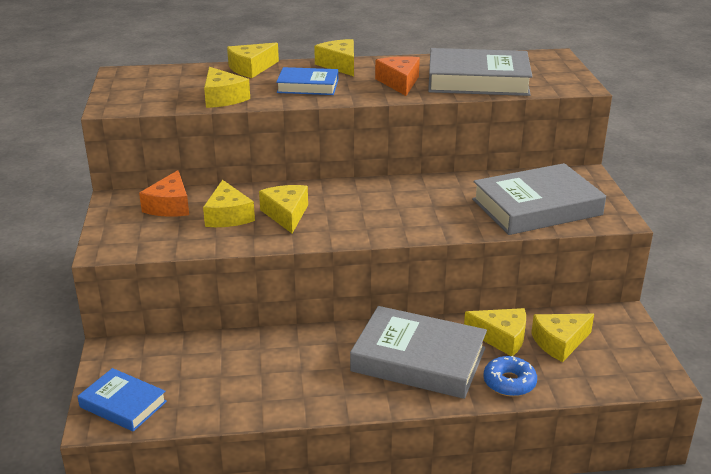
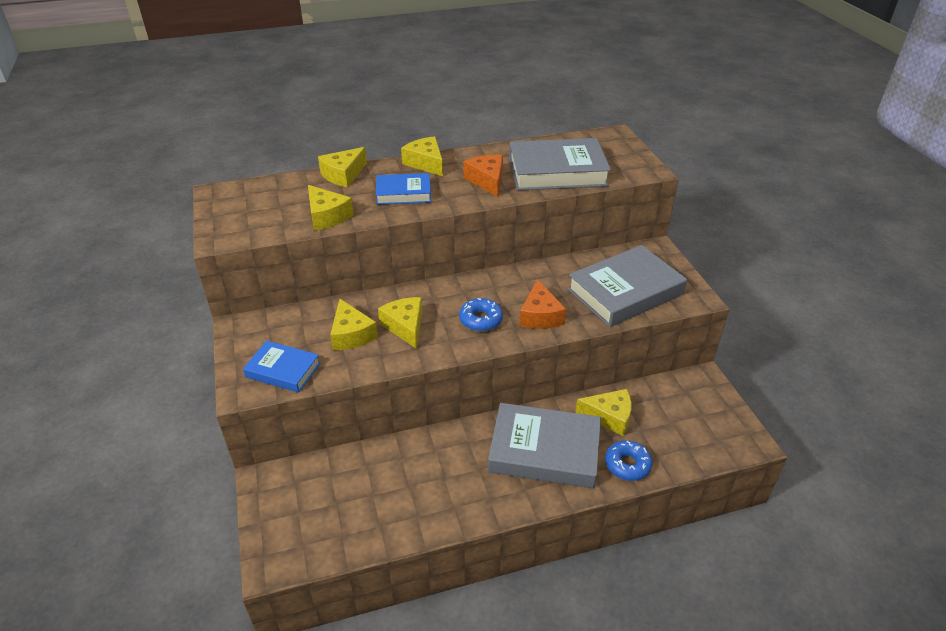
camera: 10 degrees left, 10 degrees up
(123, 404) = (290, 541): blue book -> blue book (283, 370)
(170, 206) = (292, 328): orange cheese -> orange cheese (540, 315)
(368, 216) = (480, 320): none -> blue donut
(559, 342) = (659, 415): yellow cheese -> none

